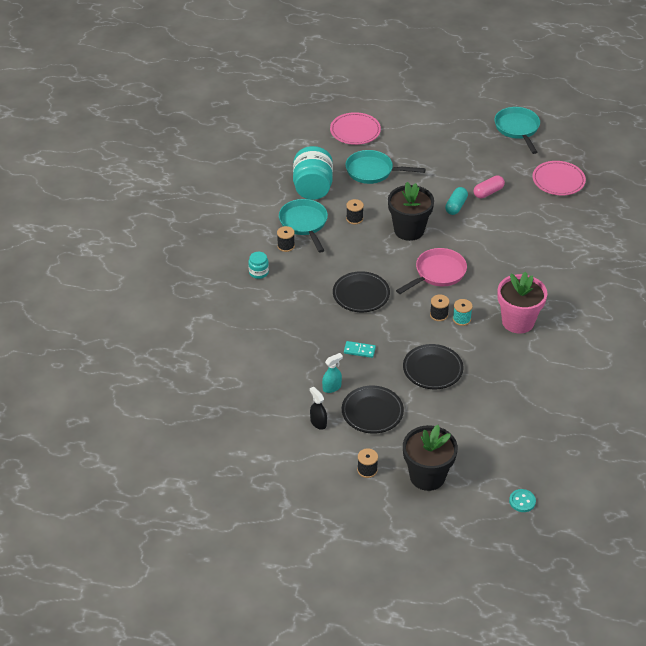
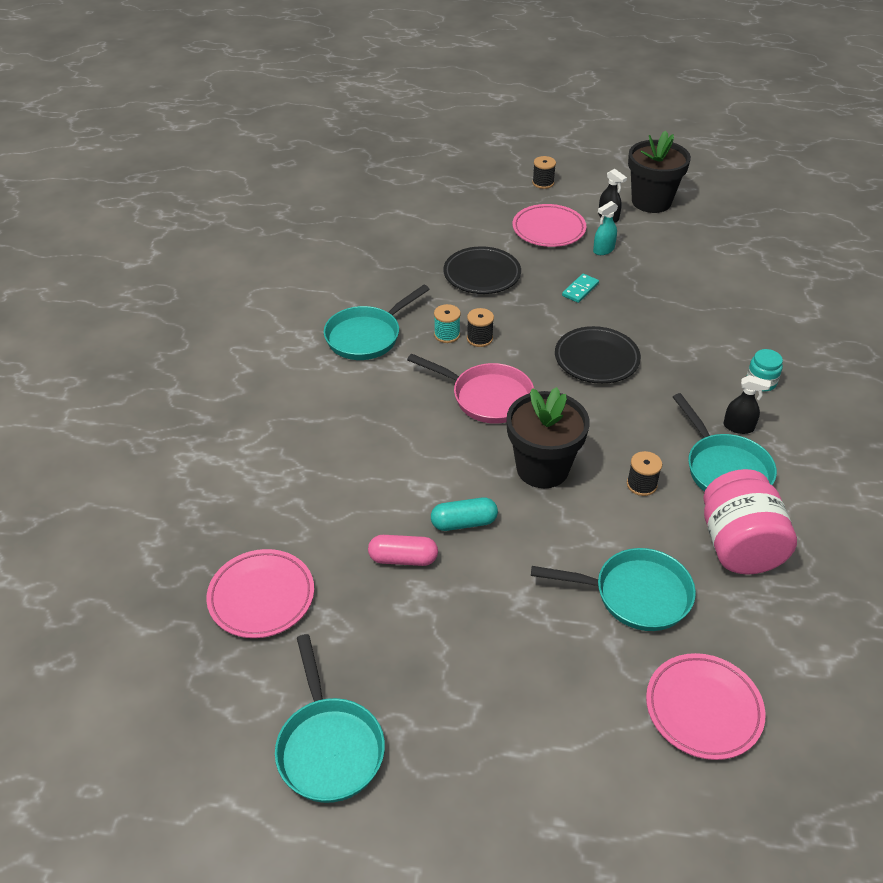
camera: 175 degrees right, 0 degrees up
(286, 246) = (738, 427): black spool -> black spray bottle
(313, 188) = (739, 545): turquoise jar -> pink jar
(359, 350) = (580, 290): turquoise domino -> turquoise domino turned 60 degrees counterclockwise
(372, 412) = (548, 229): black plate -> pink plate
(427, 476) = (478, 181): black flower pot -> black flower pot (651, 202)
(437, 273) = (486, 397): pink pan -> pink pan turned 105 degrees counterclockwise
(456, 206) = (464, 523): turquoise capsule -> turquoise capsule turned 60 degrees clockwise
(488, 192) = (403, 559): pink capsule -> pink capsule turned 45 degrees clockwise
(518, 321) = (367, 336): pink flower pot -> turquoise pan
(522, 501) = (378, 168): turquoise button -> none

